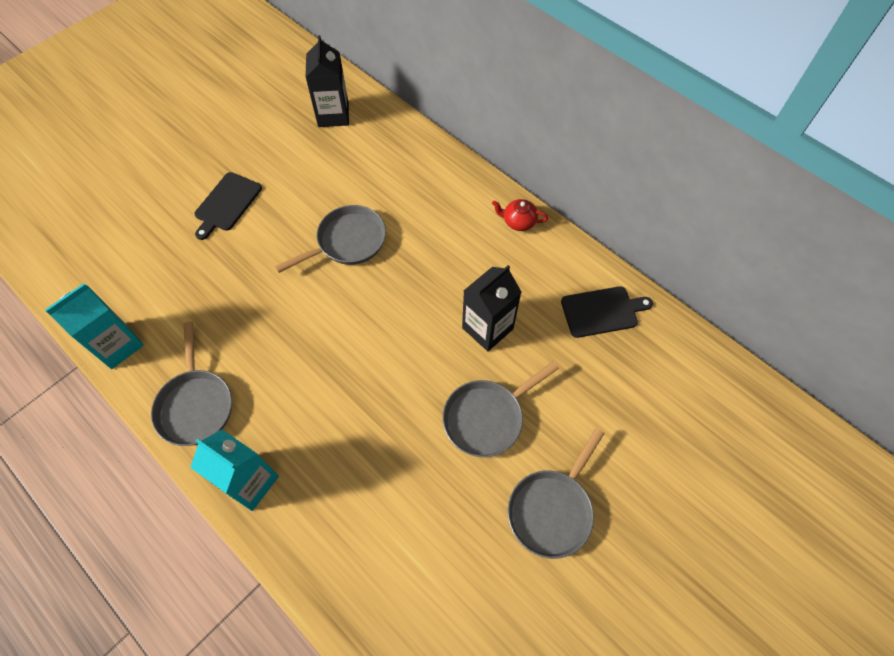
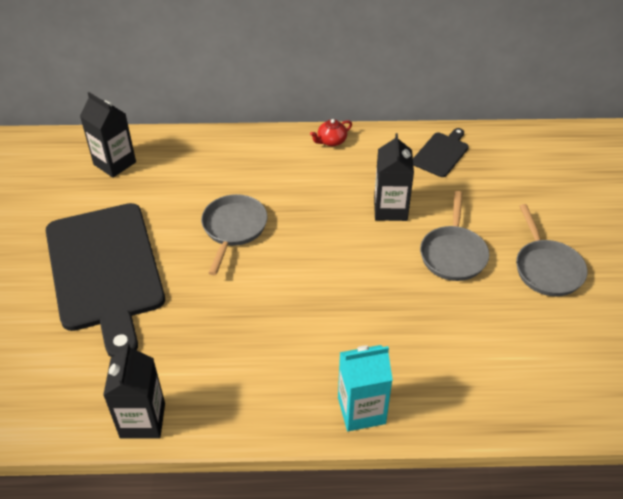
camera: 45 degrees left, 15 degrees down
(118, 345) = (142, 420): turquoise carton -> black carton
(196, 405) = (259, 403): grey pan -> none
(227, 204) = (105, 270): black cutting board -> black cutting board, size x2.25

